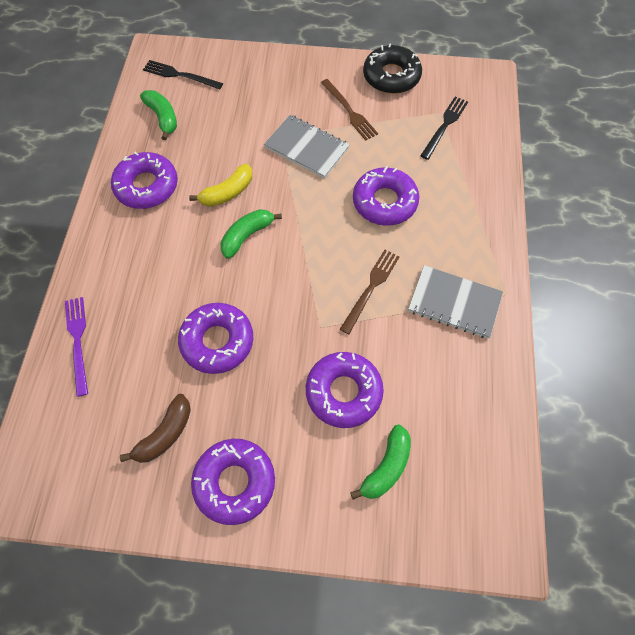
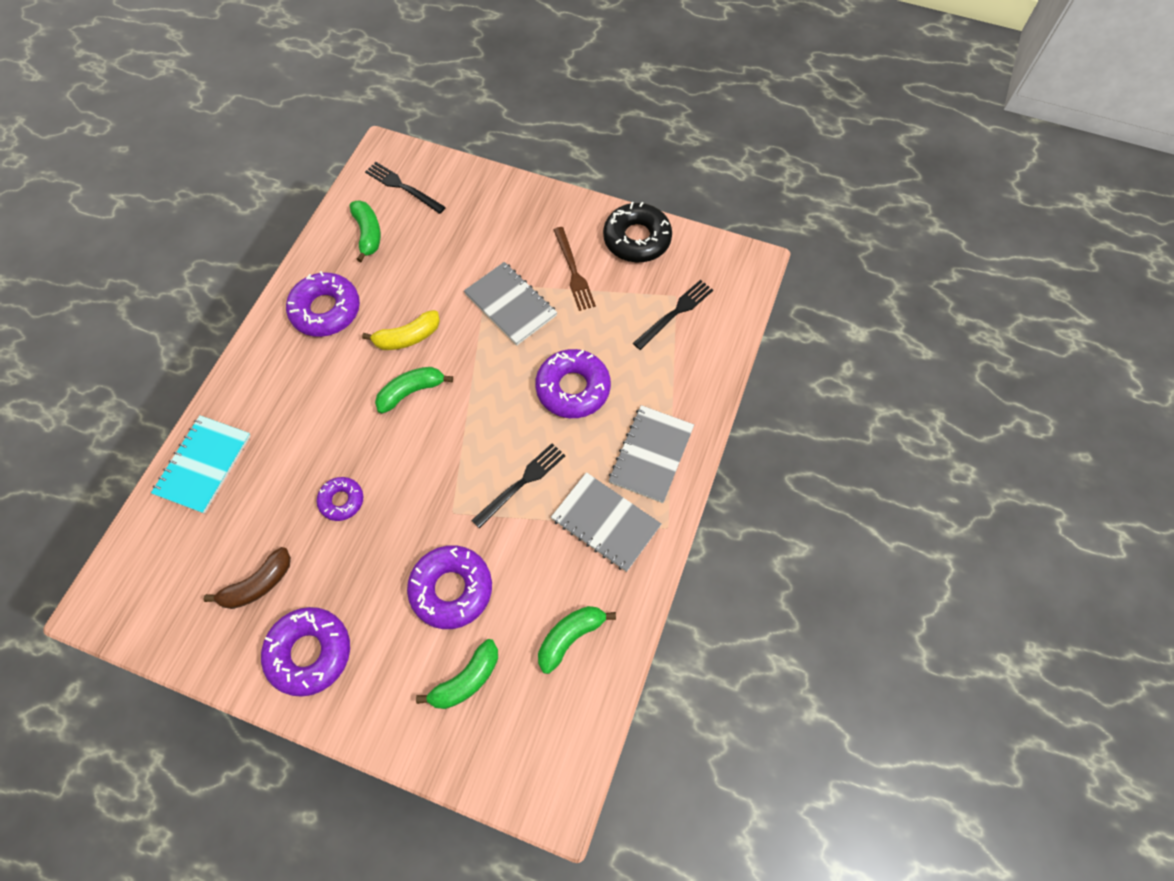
camera: 15 degrees right, 0 degrees up
(78, 341) = (204, 465): purple fork -> turquoise notebook
(217, 341) = (341, 501): purple donut -> purple donut, size x0.57
(371, 288) = (521, 483): brown fork -> black fork
(462, 405) = (570, 637): none -> green banana
(470, 239) = (651, 455): none -> grey notebook

